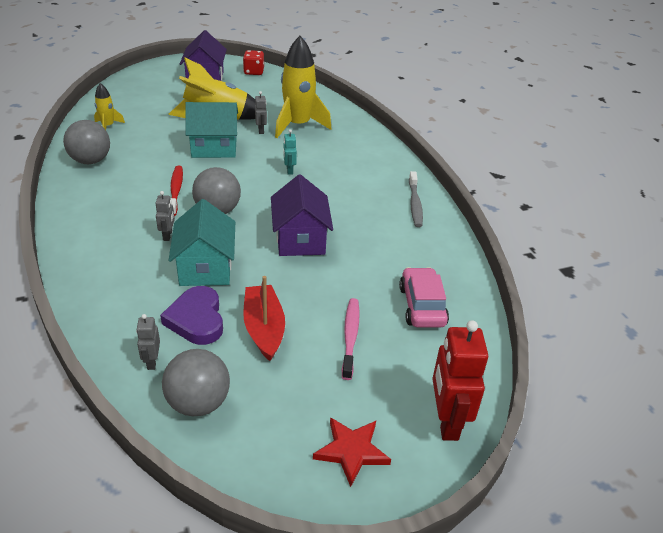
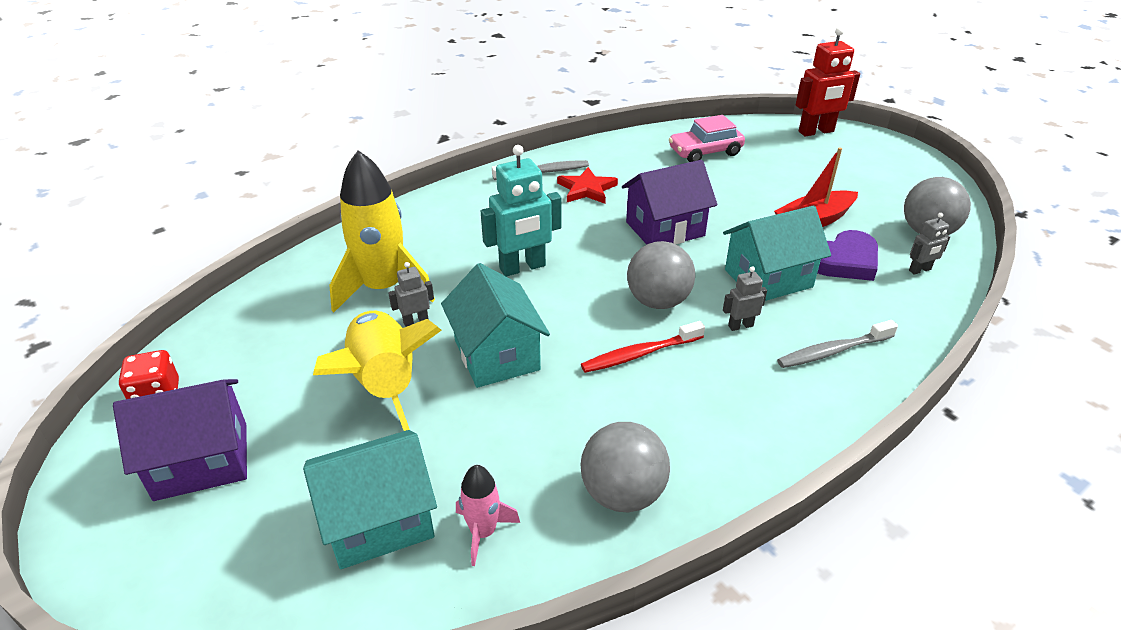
camera: 105 degrees left, 0 degrees up
(108, 126) = (483, 532): yellow rocket -> pink rocket
(111, 265) = (833, 351): none -> grey toothbrush
(138, 107) = (379, 520): none -> turquoise house
(289, 170) = (522, 267): turquoise robot -> turquoise robot, size x2.01
(350, 337) = (777, 178): pink toothbrush -> none
(351, 451) = (883, 161): red star -> red star (587, 189)

